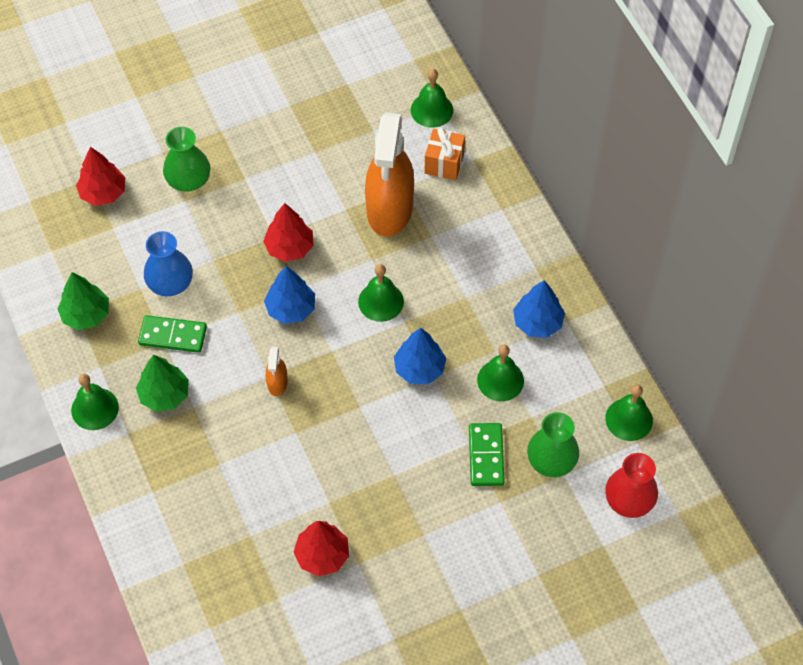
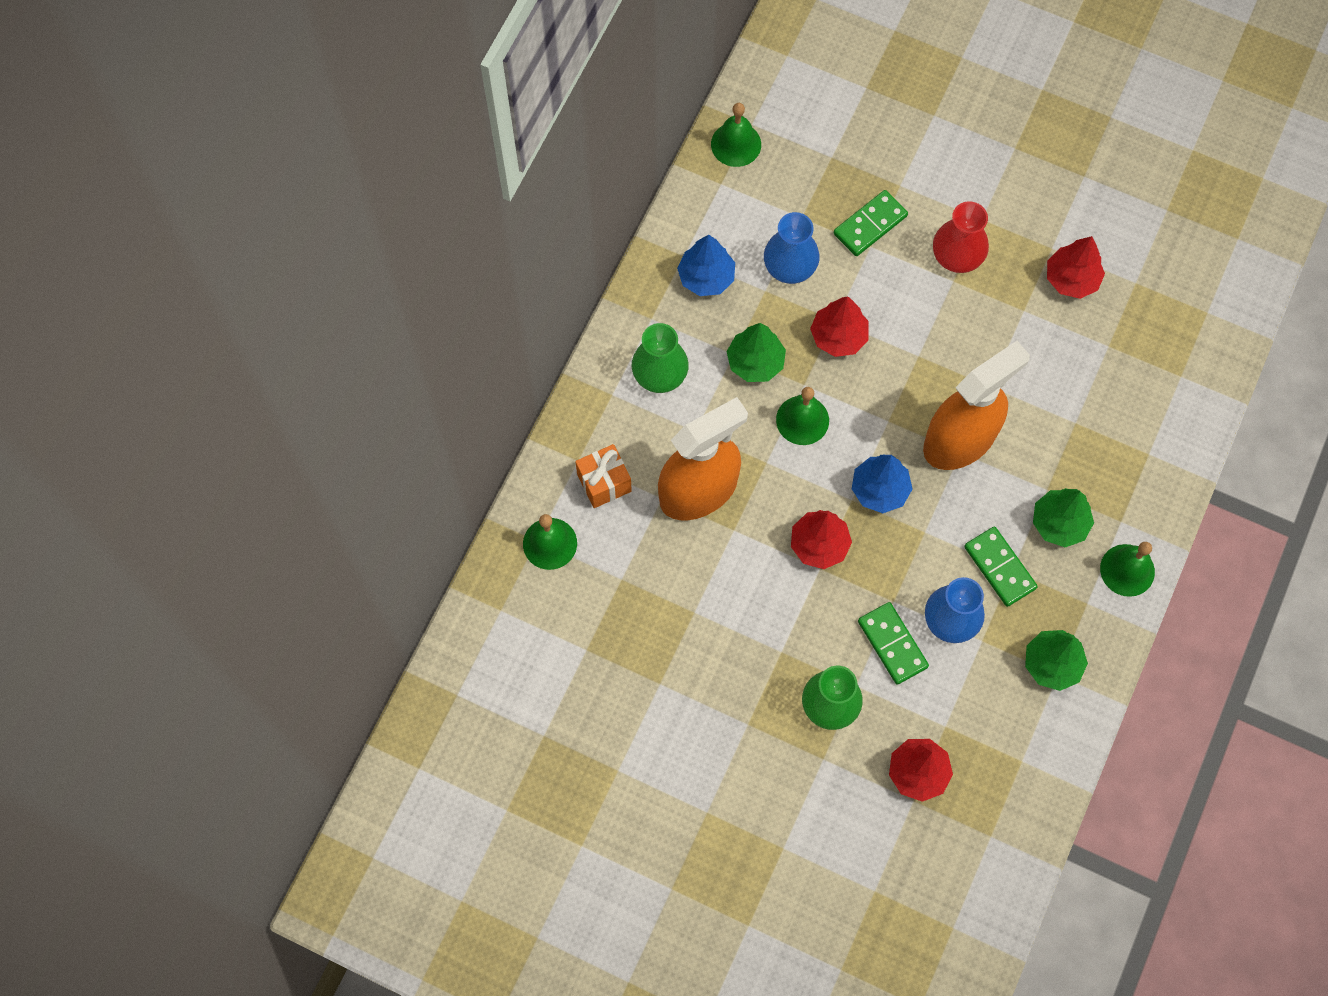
camera: 130 degrees left, 10 degrees up
(189, 238) = (892, 644): none -> green domino
(277, 383) = (960, 439): orange spray bottle -> orange spray bottle, size x2.39
(419, 368) = (838, 336): blue tree -> red tree
(447, 305) = (755, 362): none -> green tree
(500, 380) = (790, 265): green bell -> blue vase
(551, 460) = (827, 174): green vase -> green vase (660, 373)
(629, 499) = (809, 96): red vase -> red vase (957, 255)

